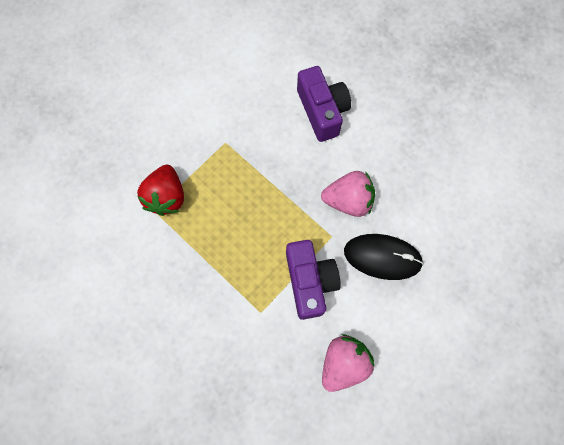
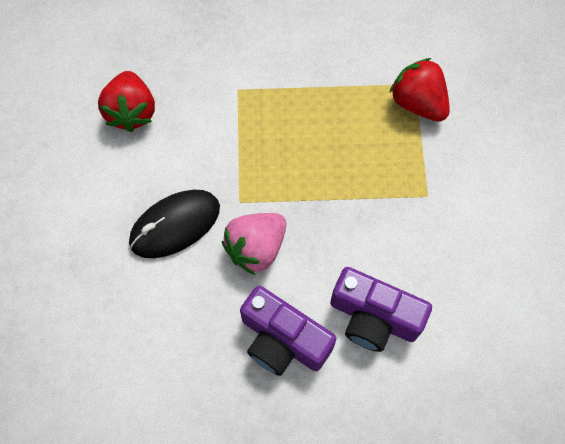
camera: 135 degrees right, 5 degrees down
(309, 281) = (221, 147): purple camera -> purple camera (283, 340)
(343, 363) = (131, 112): pink strawberry -> red strawberry

